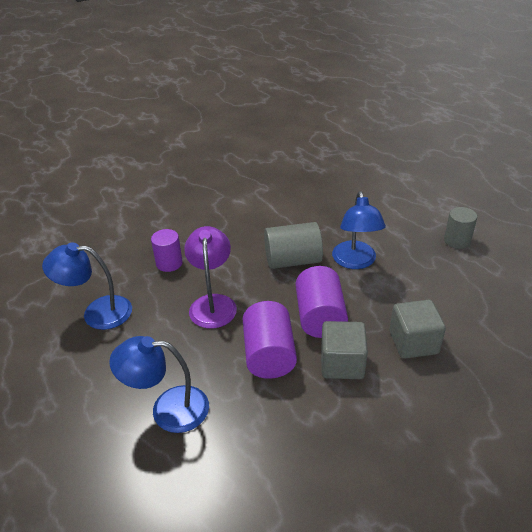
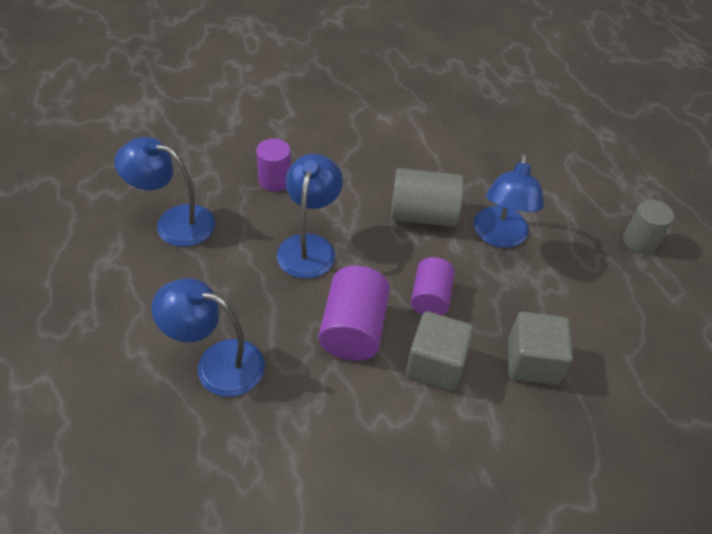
camera: 10 degrees right, 10 degrees up
(213, 303) = (309, 246): purple lamp -> blue lamp
(320, 317) = (430, 298): purple cylinder -> purple cylinder, size x0.66

